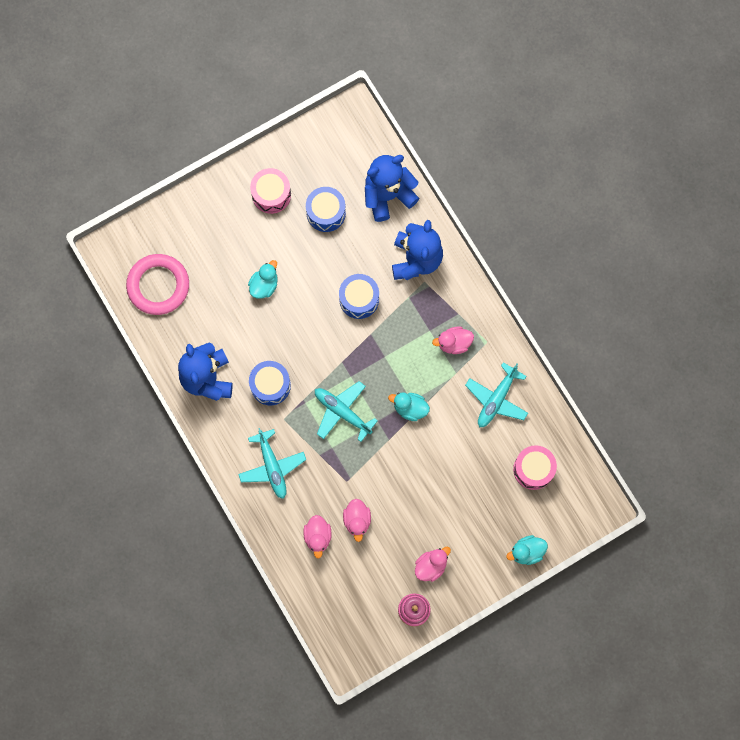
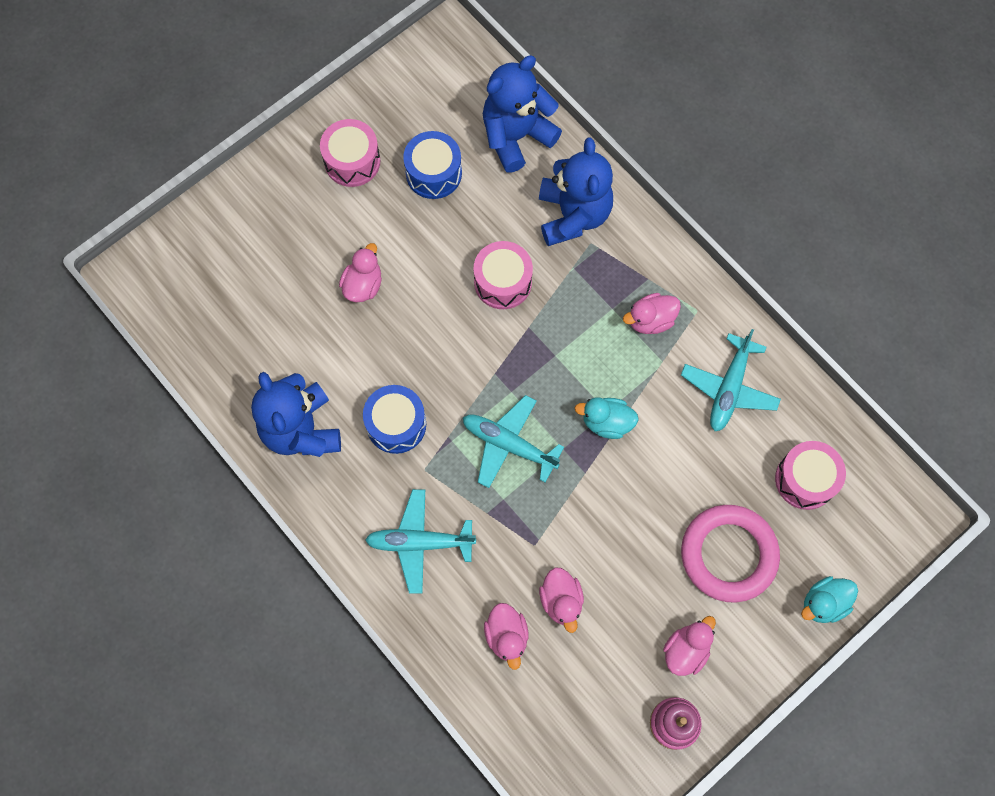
camera: 10 degrees left, 5 degrees down
(158, 286) = (209, 311): pink ring -> pink ring (728, 554)
(264, 285) = (363, 285): turquoise duck -> pink duck
(272, 467) = (419, 543): turquoise plane -> turquoise plane turned 120 degrees clockwise
(359, 299) = (502, 282): blue drum -> pink drum

